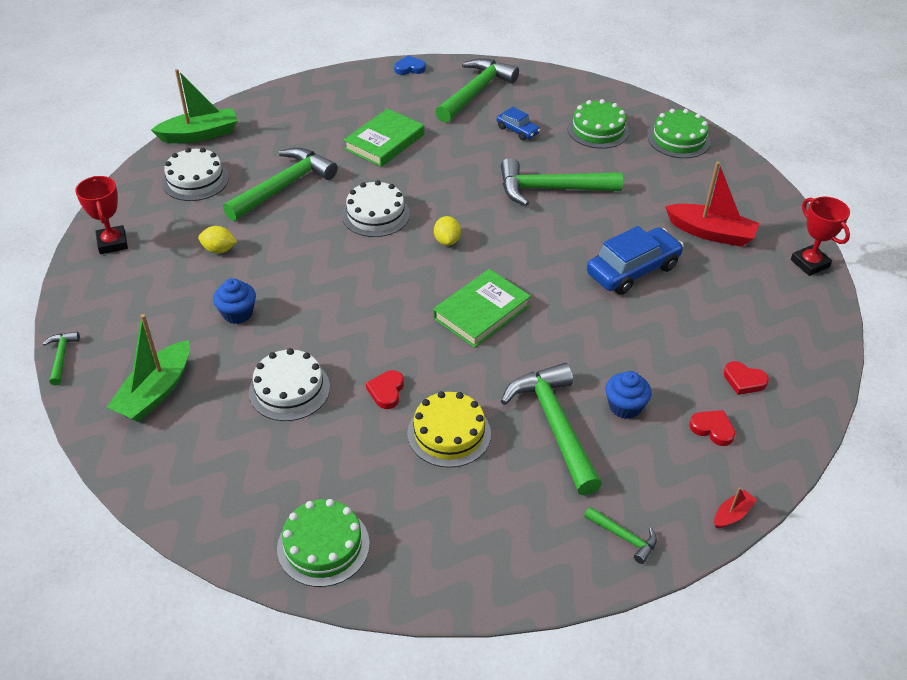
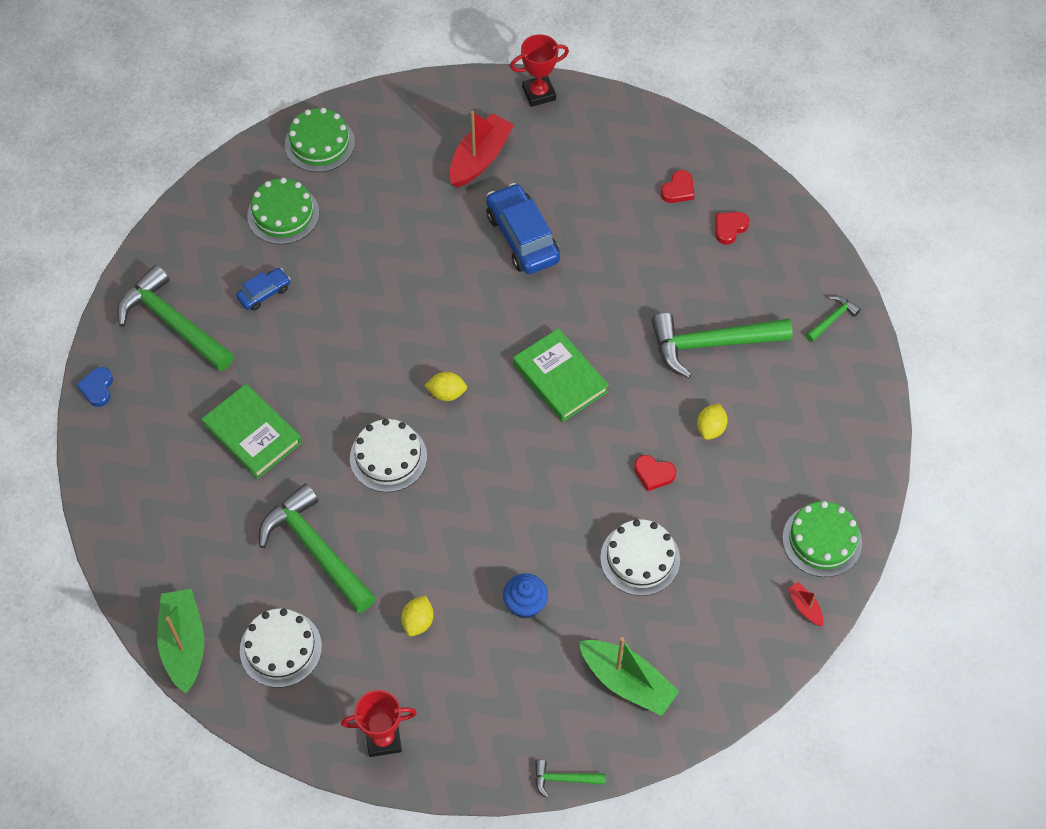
camera: 80 degrees left, 15 degrees up
(449, 433) = (710, 428): yellow cake -> yellow lemon
(551, 189) = (380, 281): green hammer -> none
(625, 406) = (696, 286): blue cupcake -> none
(732, 514) = (817, 240): red boat -> red boat (805, 607)

